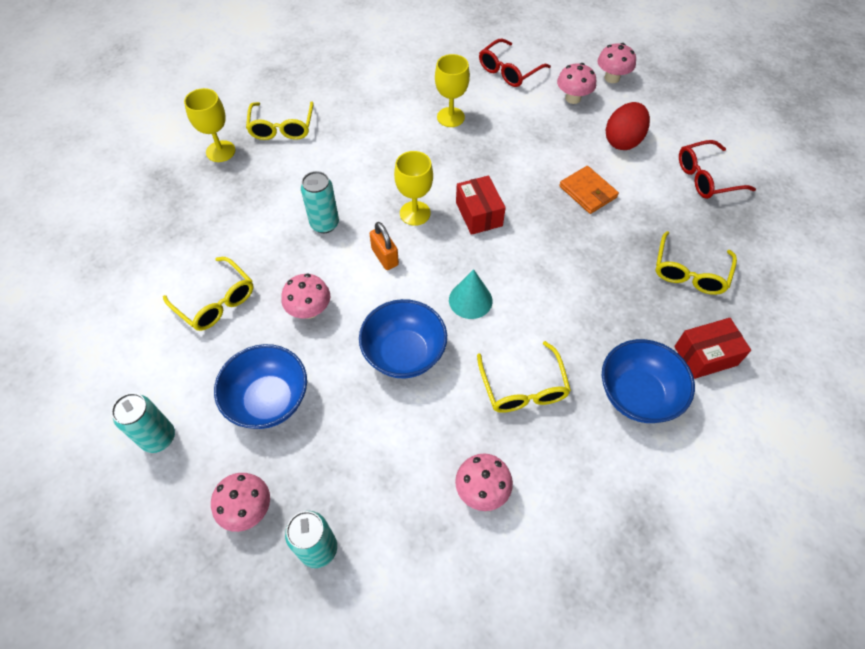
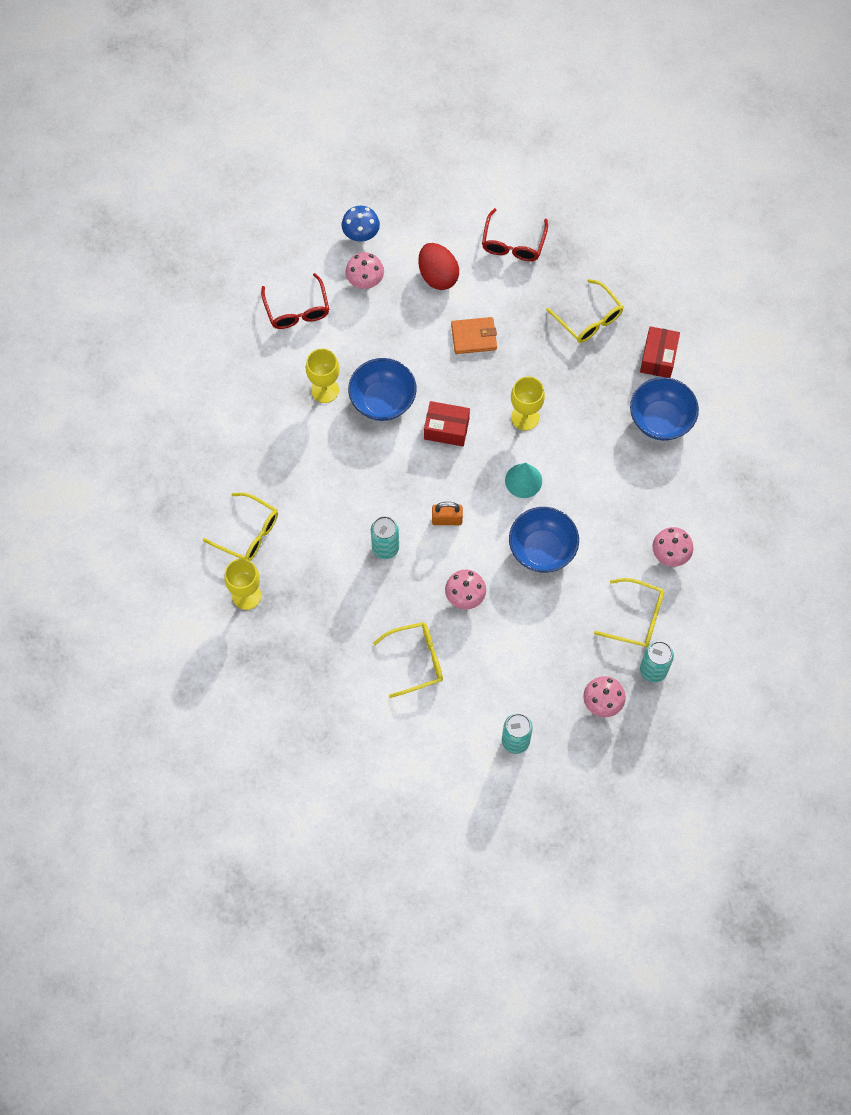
camera: 60 degrees left, 10 degrees up
(269, 400) = (527, 657): blue bowl -> blue bowl (383, 400)
(415, 213) = (416, 475): yellow goblet -> yellow goblet (525, 417)
(523, 387) = (614, 487): yellow glasses -> yellow glasses (637, 618)
(612, 78) = (361, 234): pink mushroom -> blue mushroom

